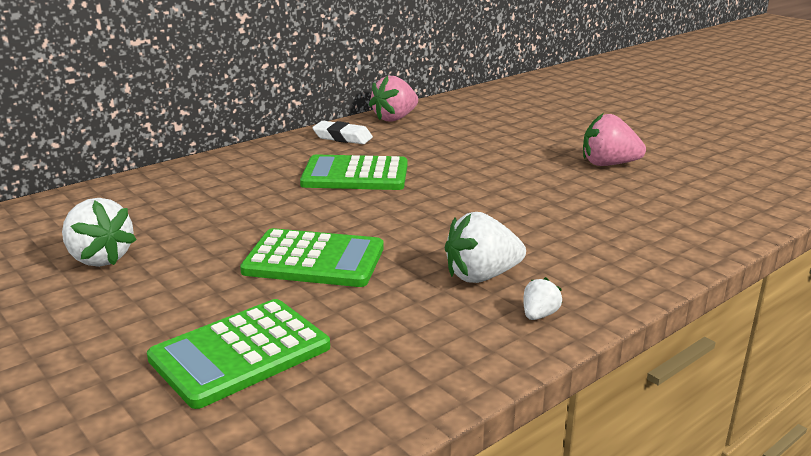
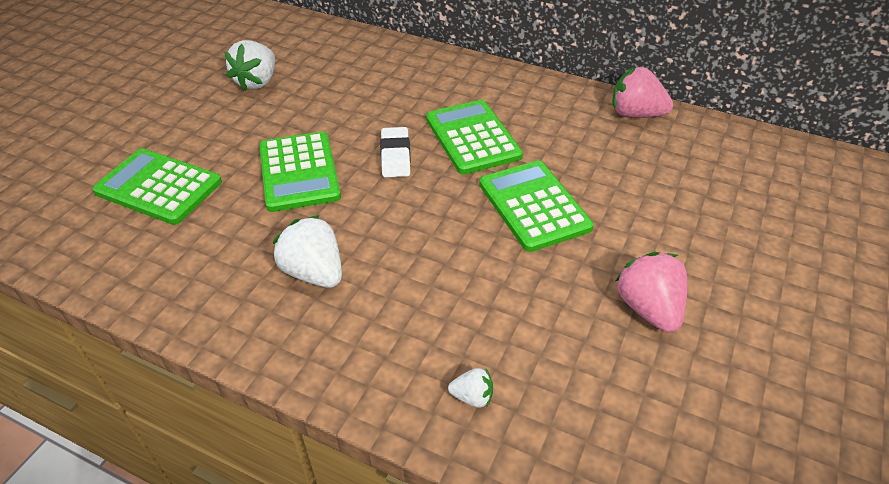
camera: 65 degrees right, 20 degrees up
(342, 137) = (554, 101): white eraser -> white eraser (395, 156)
(470, 173) = (534, 206): none -> green calculator
(539, 315) = (260, 326): white strawberry -> white strawberry (472, 397)

